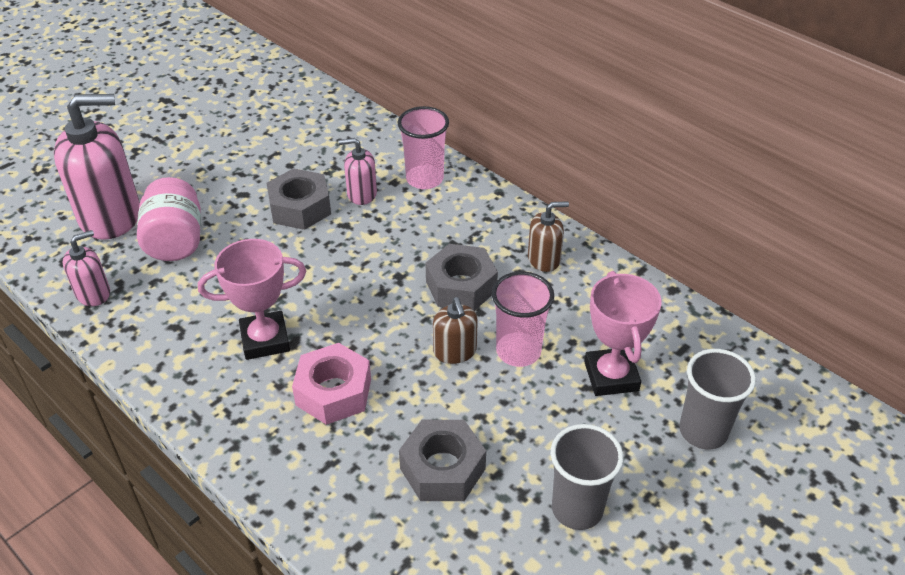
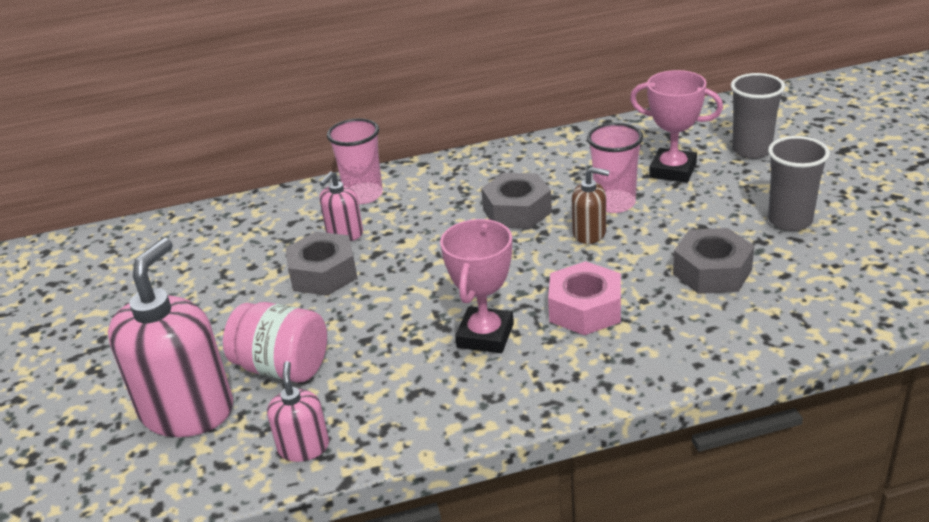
camera: 55 degrees left, 10 degrees down
(544, 259) = (523, 164): brown soap dispenser -> none

